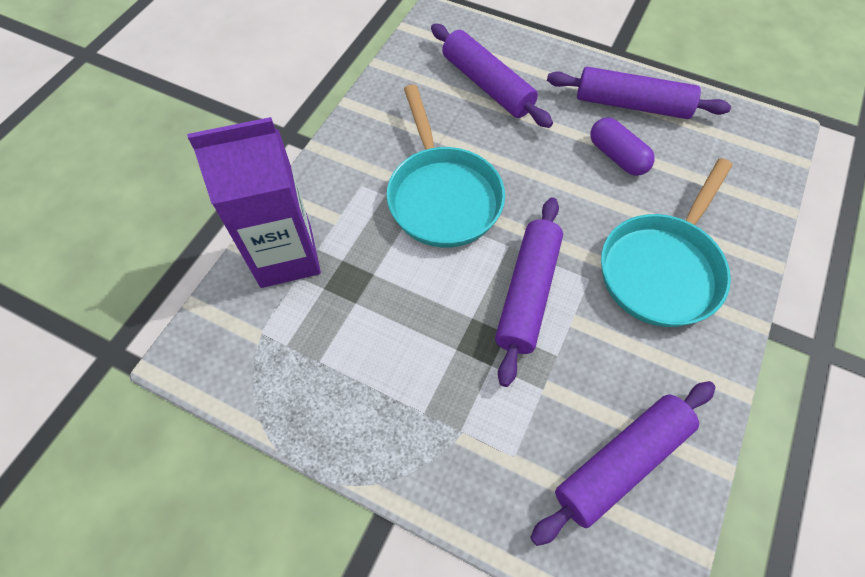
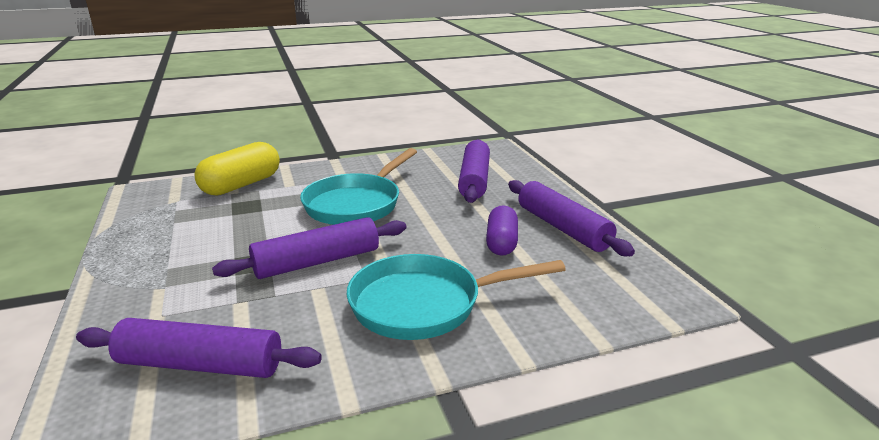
camera: 45 degrees right, 35 degrees down
(286, 256) = (241, 185): purple carton -> yellow capsule

